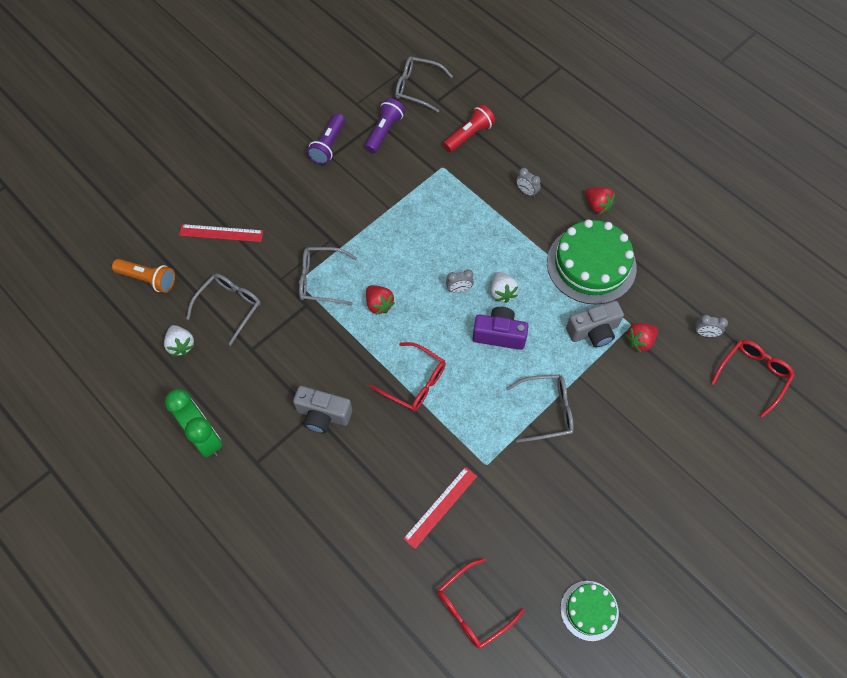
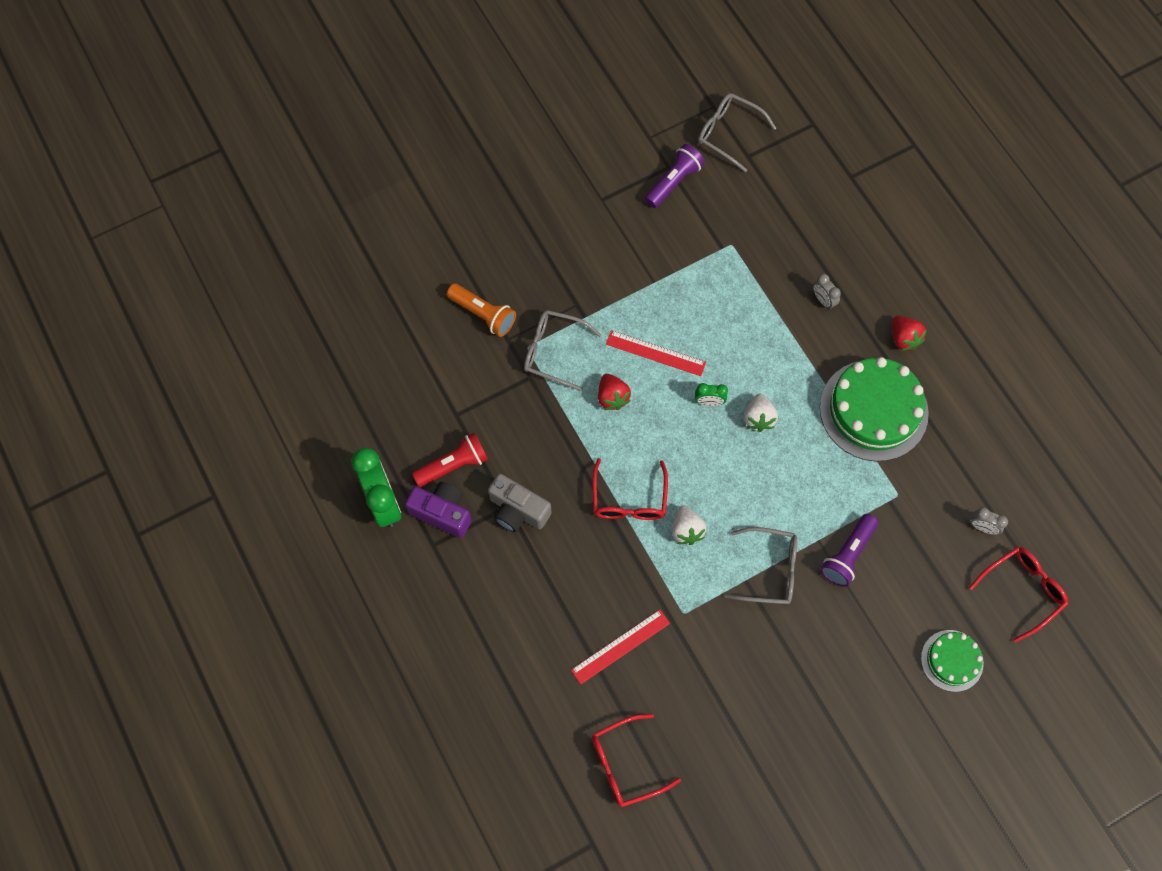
camera: 15 degrees right, 5 degrees up
(148, 279) = (359, 303): orange flashlight -> orange flashlight (483, 314)
(181, 345) = (380, 390): white strawberry -> white strawberry (686, 530)
(221, 233) = (453, 266): red ruler -> red ruler (655, 353)
(229, 307) = (443, 358): grey glasses -> none
(328, 145) = (602, 185): purple flashlight -> purple flashlight (847, 554)
(414, 382) = (629, 499): red glasses -> red glasses turned 45 degrees clockwise
(459, 289) = (709, 402): grey clock -> green clock
(469, 135) = (774, 211): red flashlight -> red flashlight (453, 465)
(499, 334) = (740, 468): purple camera -> purple camera (442, 513)
(589, 610) = (751, 800): green cake -> green cake (952, 660)
(593, 331) = (851, 491): grey camera -> none
(639, 341) = (901, 517): red strawberry -> none

